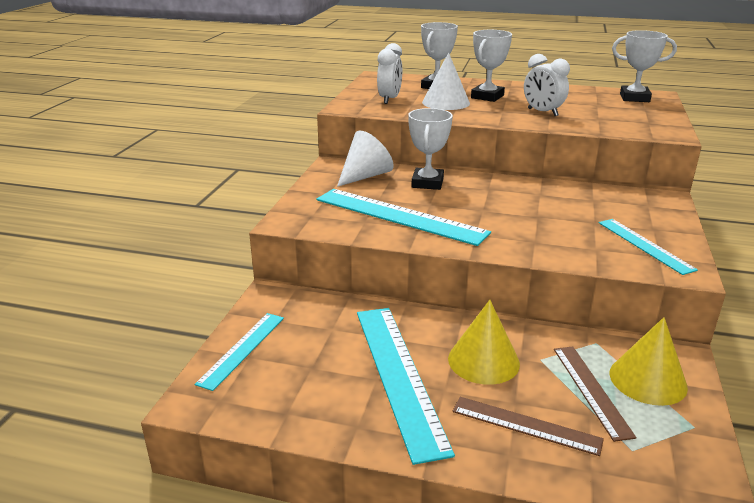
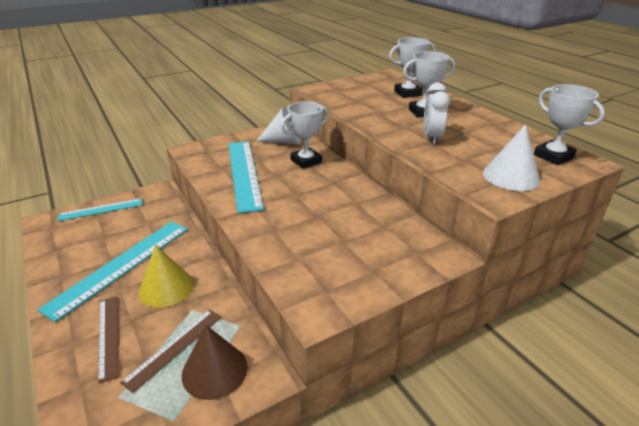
camera: 45 degrees right, 5 degrees up
(389, 99) = (352, 92): white clock -> none
(446, 102) = (382, 106): white cone -> white cone (511, 176)
(645, 245) = (336, 277): turquoise ruler -> none
(647, 380) = (214, 370): yellow cone -> brown cone

